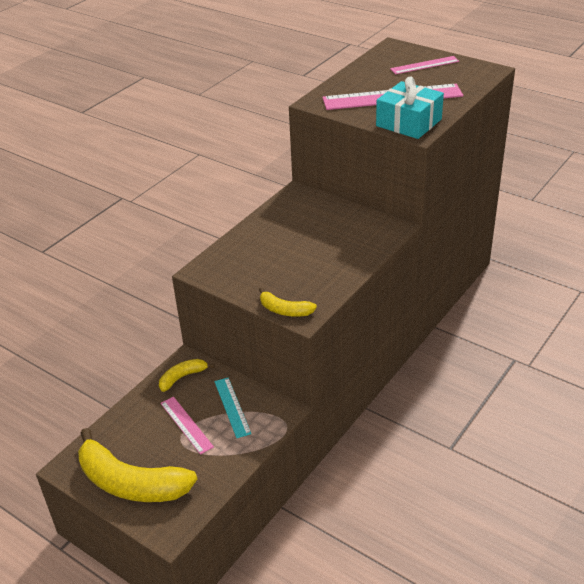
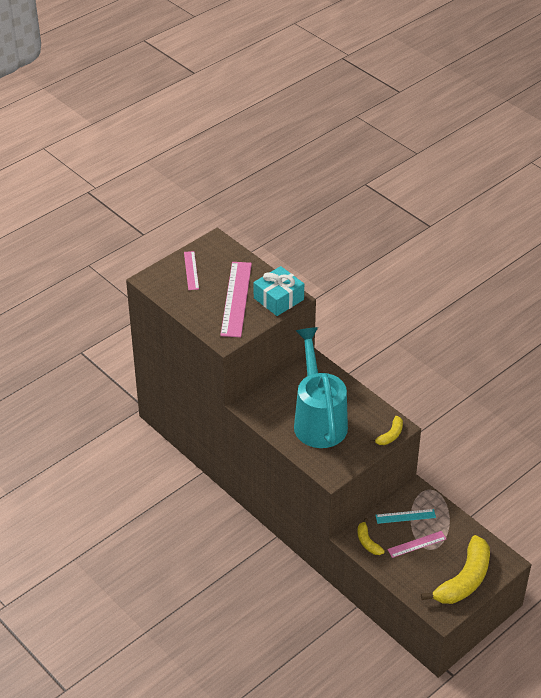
camera: 80 degrees left, 5 degrees up
(293, 247) = (318, 419): none -> turquoise watering can

